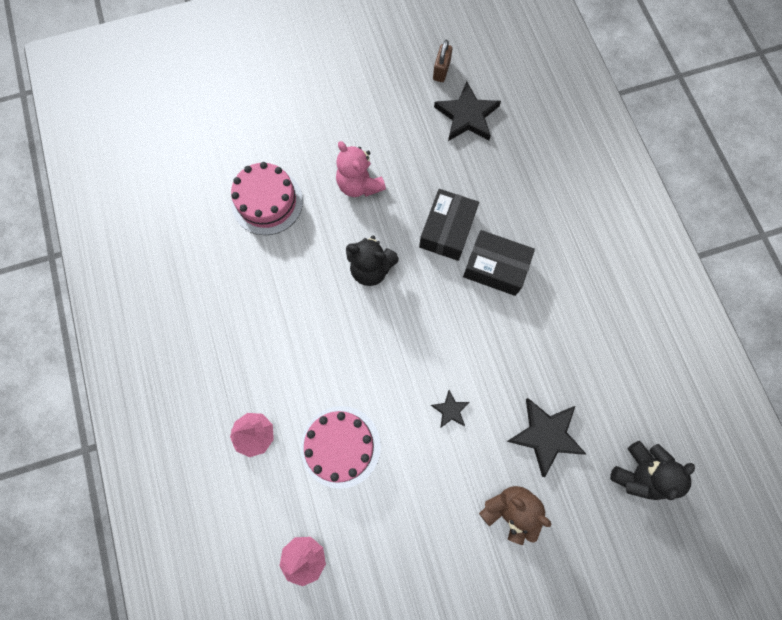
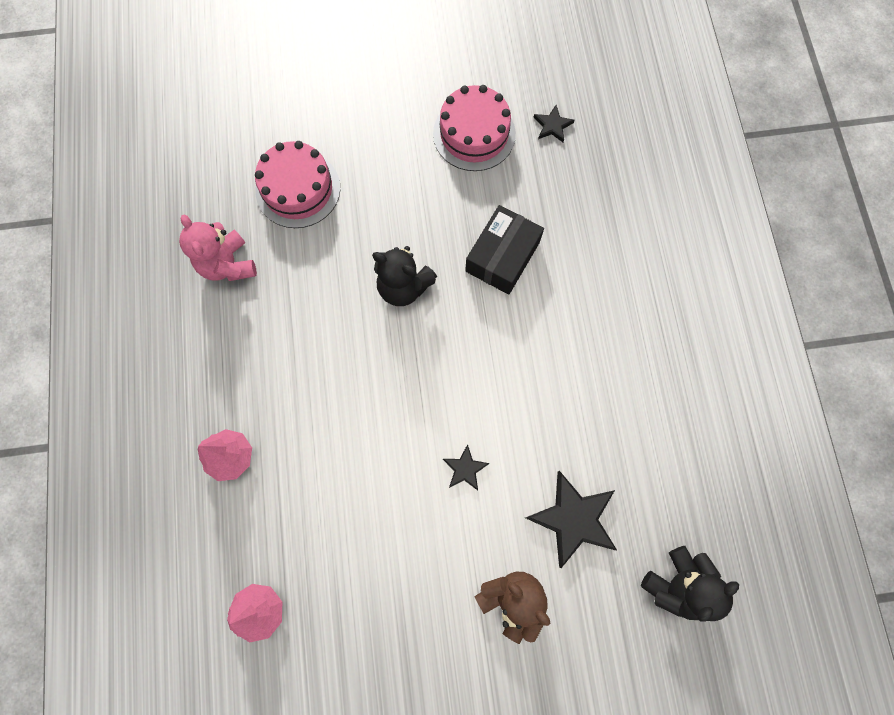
camera: 10 degrees right, 0 degrees up
(340, 446) = (327, 488): pink cake -> pink cake (474, 134)
(359, 185) = (409, 186): pink teddy bear -> pink teddy bear (228, 264)
(441, 70) = (532, 68): brown padlock -> none
(467, 116) = (552, 126): black star -> black star, size x0.51
(495, 267) = (551, 310): black box -> none

